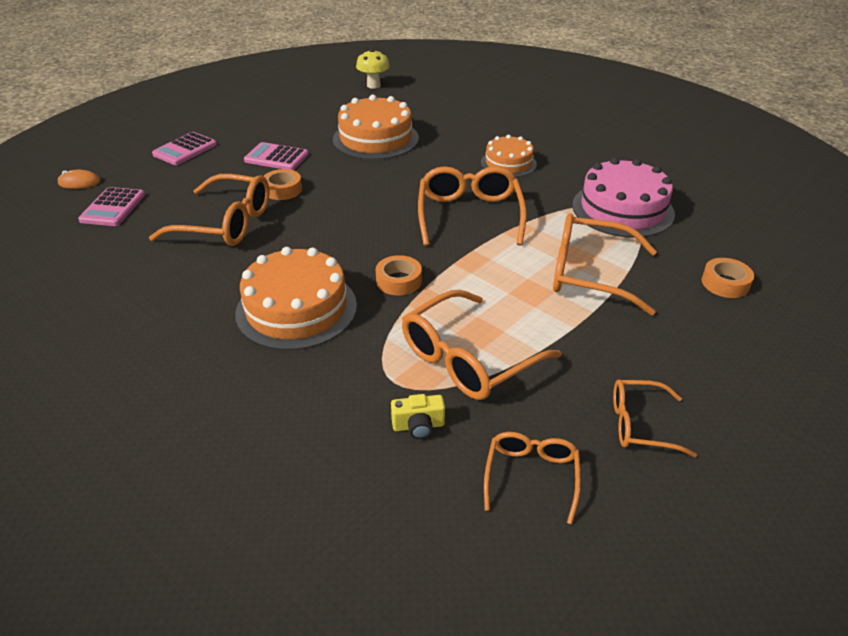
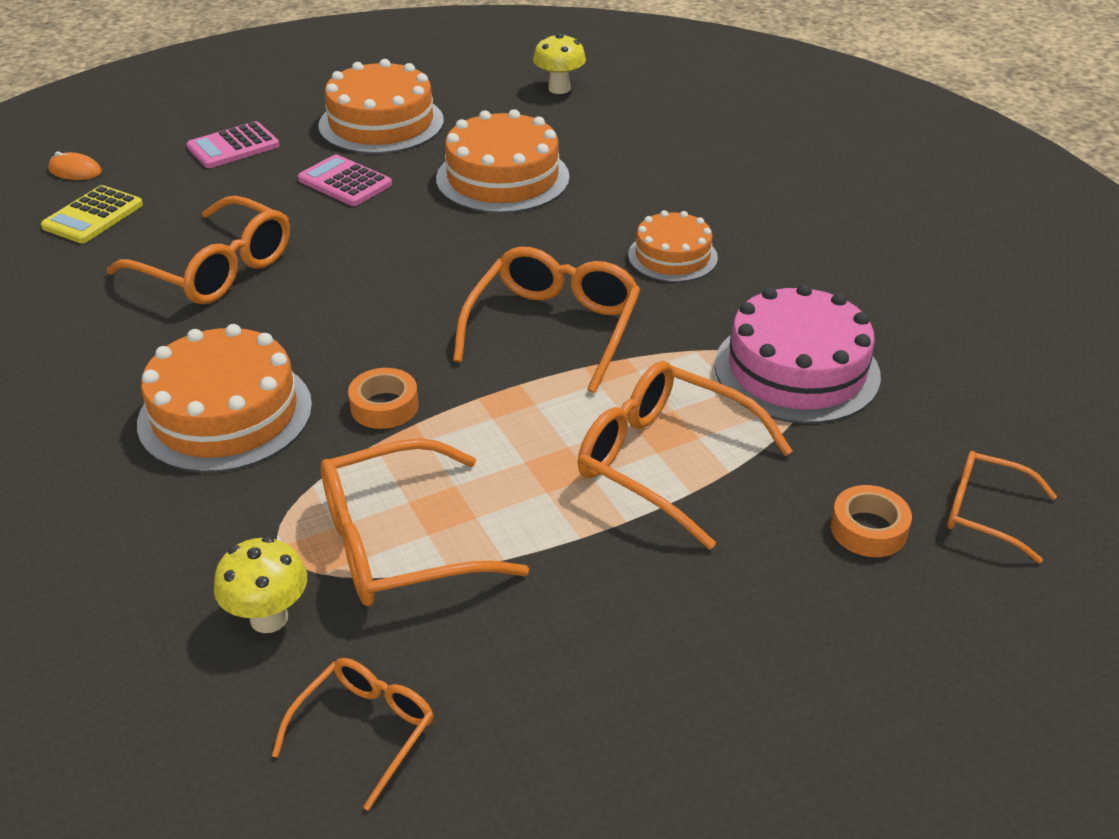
camera: 20 degrees right, 0 degrees up
(113, 208) = (93, 216): pink calculator -> yellow calculator
(275, 121) = (381, 123): none -> orange cake
(282, 190) = (321, 234): orange tape -> none
(418, 426) = (269, 618): yellow camera -> yellow mushroom
(640, 424) = (567, 705): orange glasses -> orange glasses (985, 512)

